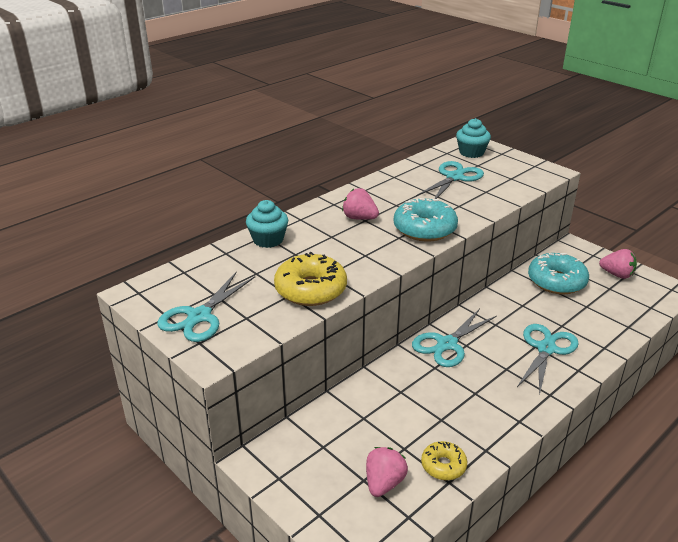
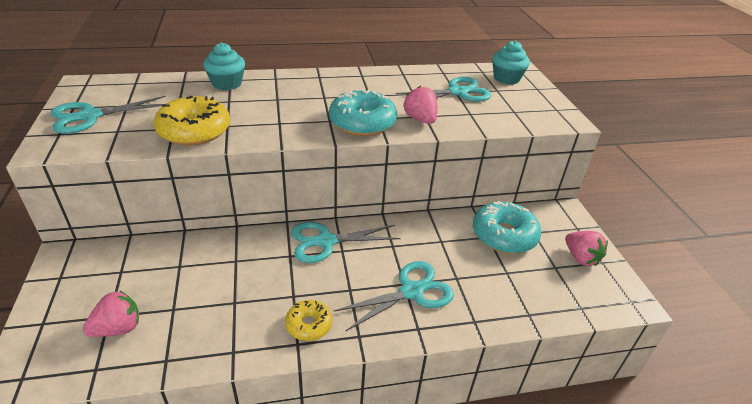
camera: 30 degrees right, 5 degrees up
(359, 218) = (321, 94): pink strawberry -> pink strawberry (420, 119)
(443, 466) = (180, 343): yellow donut -> yellow donut (309, 325)

